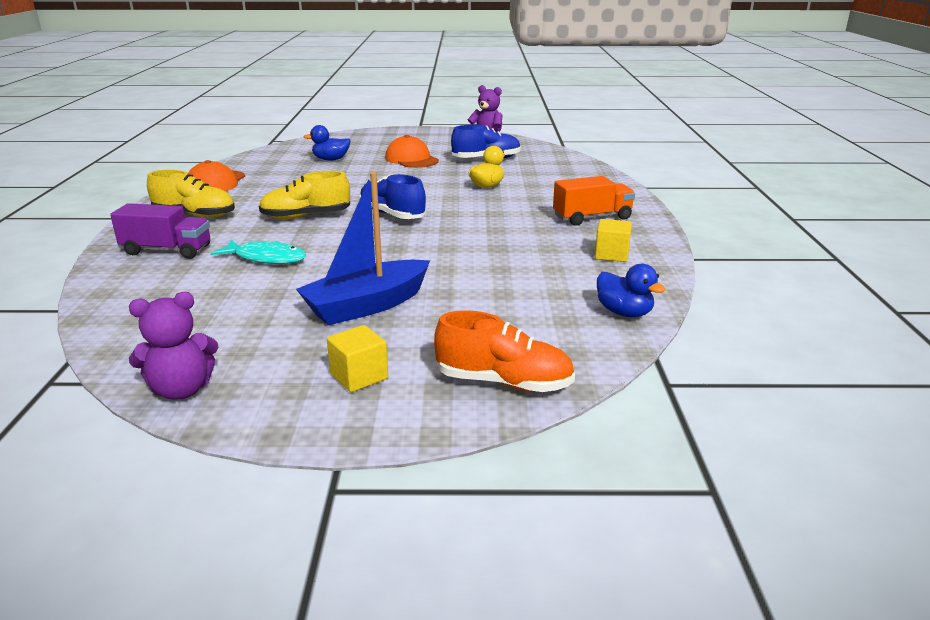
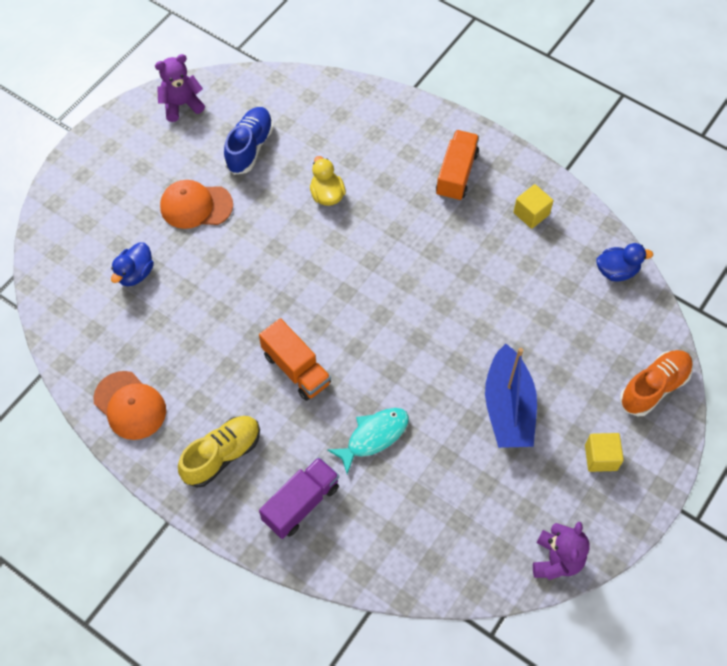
camera: 55 degrees left, 35 degrees up
(306, 216) = (296, 369): yellow shoe -> orange truck
(392, 215) = (343, 304): blue shoe -> none

